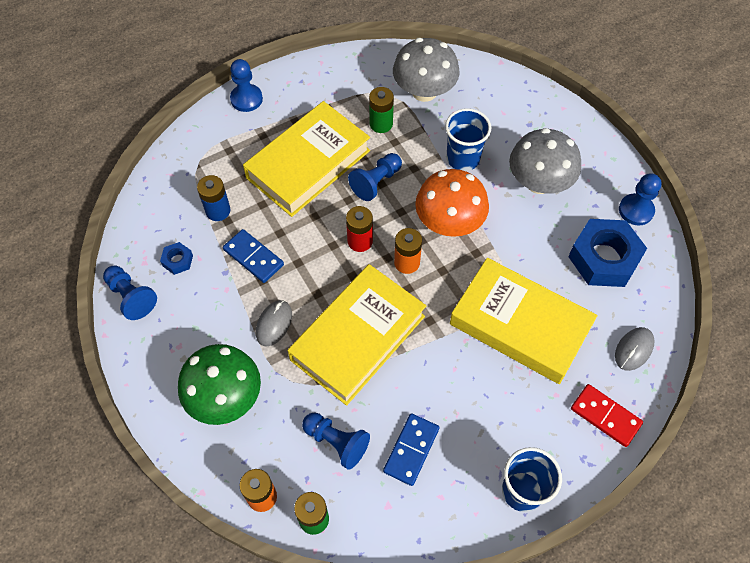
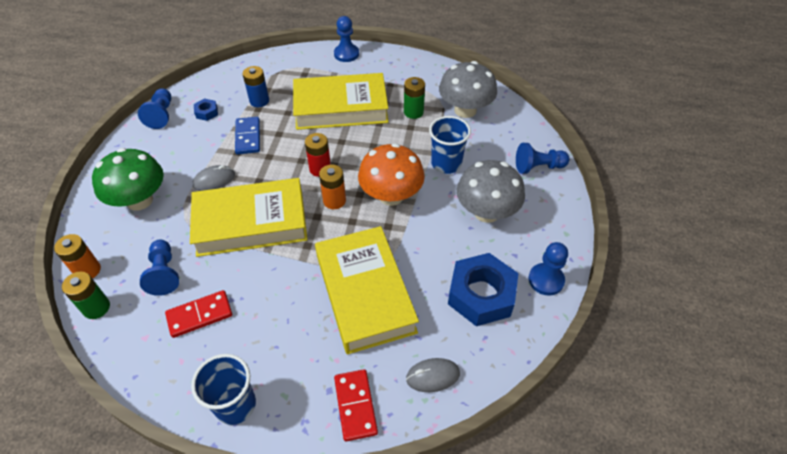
camera: 40 degrees right, 10 degrees down
(376, 182) = (370, 142): blue pawn -> blue pawn (538, 167)
(411, 450) = (199, 315): blue domino -> red domino

